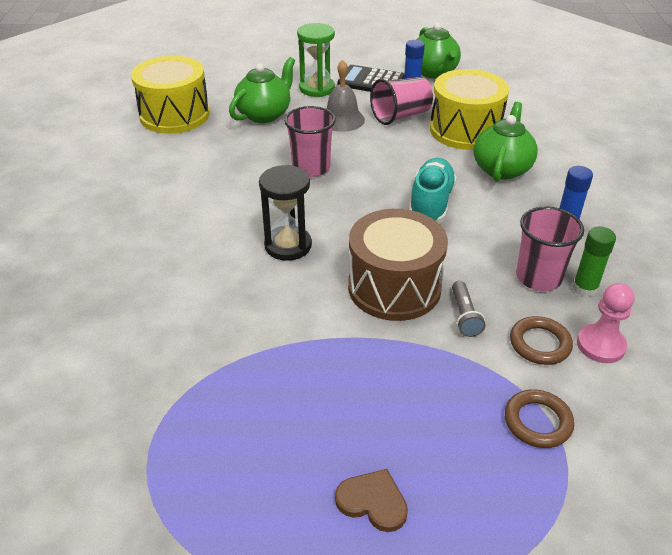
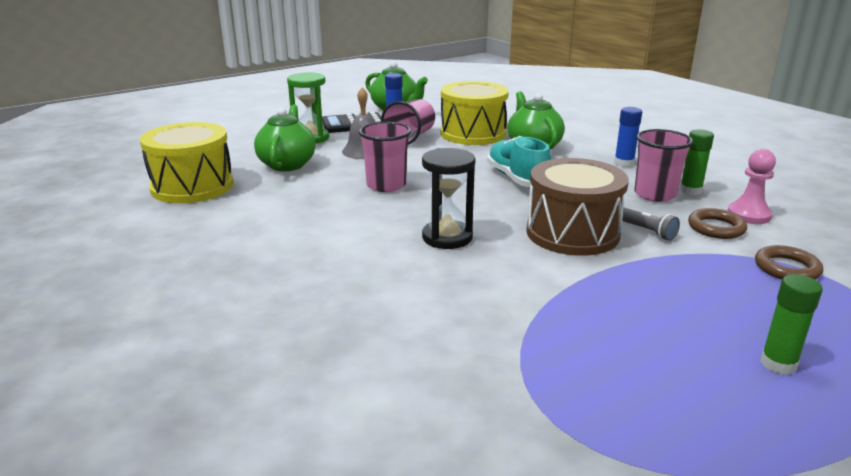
camera: 35 degrees left, 15 degrees down
(373, 501) = (778, 364): brown heart -> green glue stick

